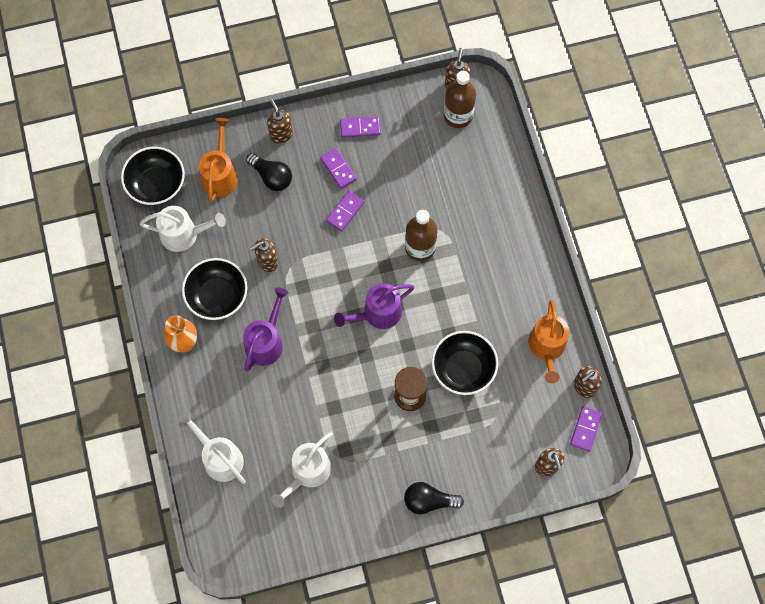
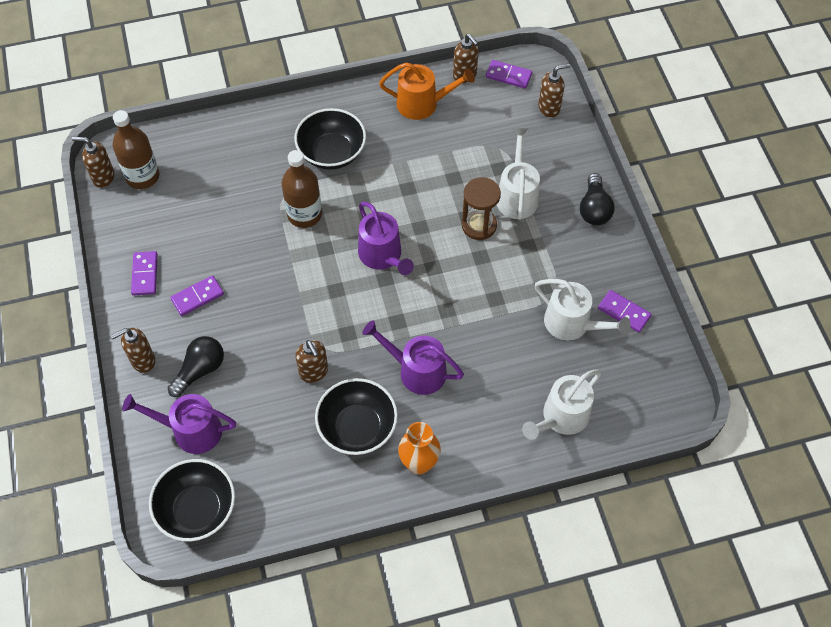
camera: 90 degrees left, 10 degrees down
(184, 234) = (271, 471): white watering can -> white watering can (517, 196)
(220, 175) = (191, 430): orange watering can -> purple watering can
(345, 211) = (254, 289): purple domino -> purple domino (624, 312)
(463, 369) = (447, 176): black bowl -> black bowl (332, 153)

